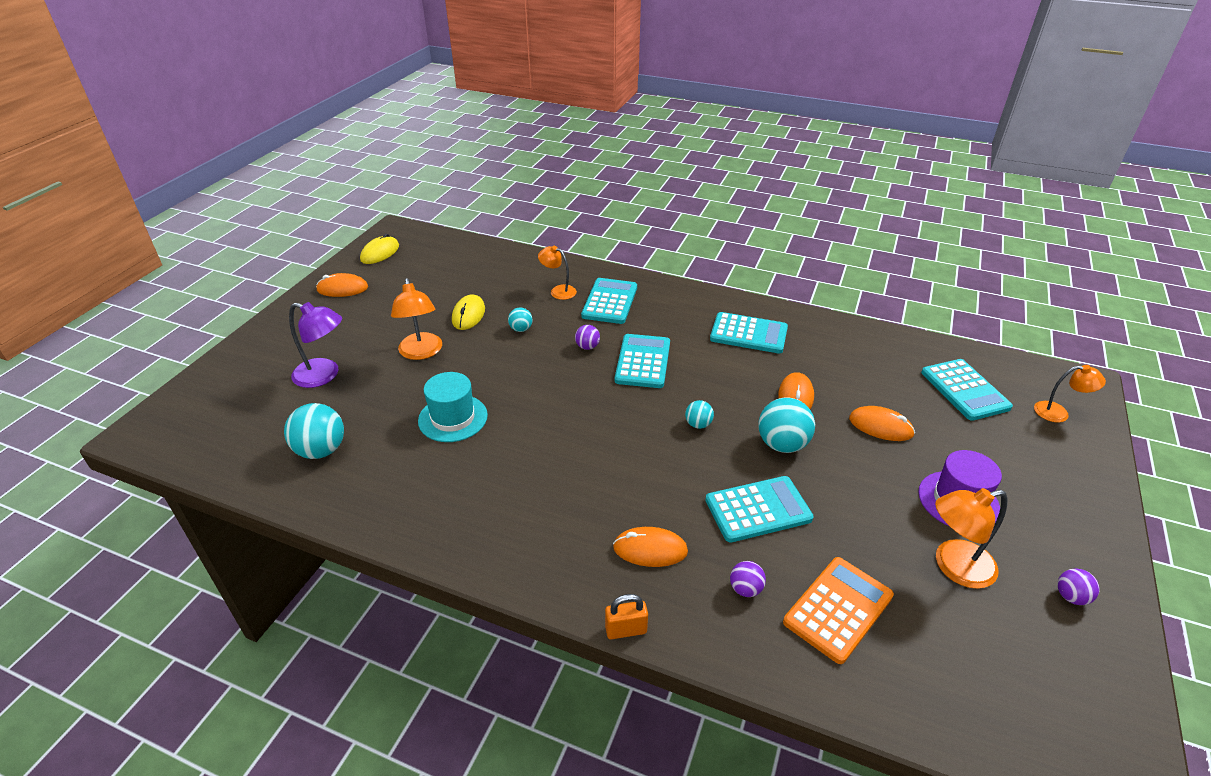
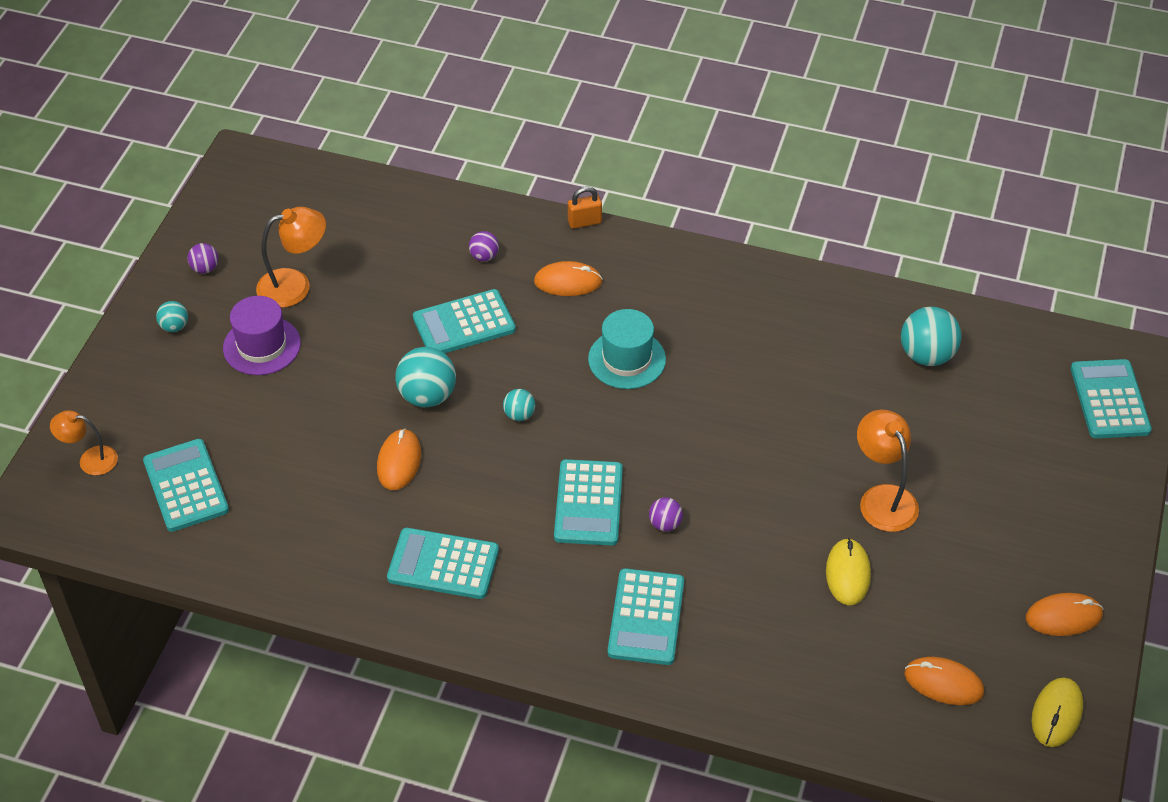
camera: 175 degrees right, 10 degrees up
(194, 405) = (1109, 400): none -> turquoise calculator
(324, 375) = (986, 452): purple lamp -> none
(453, 418) = (802, 404): turquoise hat -> turquoise hat (627, 359)
(521, 329) = (763, 550): turquoise ball -> turquoise ball (174, 326)
(558, 291) = (729, 637): orange lamp -> none
(838, 609) = (408, 247): orange calculator -> none
(880, 426) = (309, 426): orange mouse -> orange mouse (943, 683)

